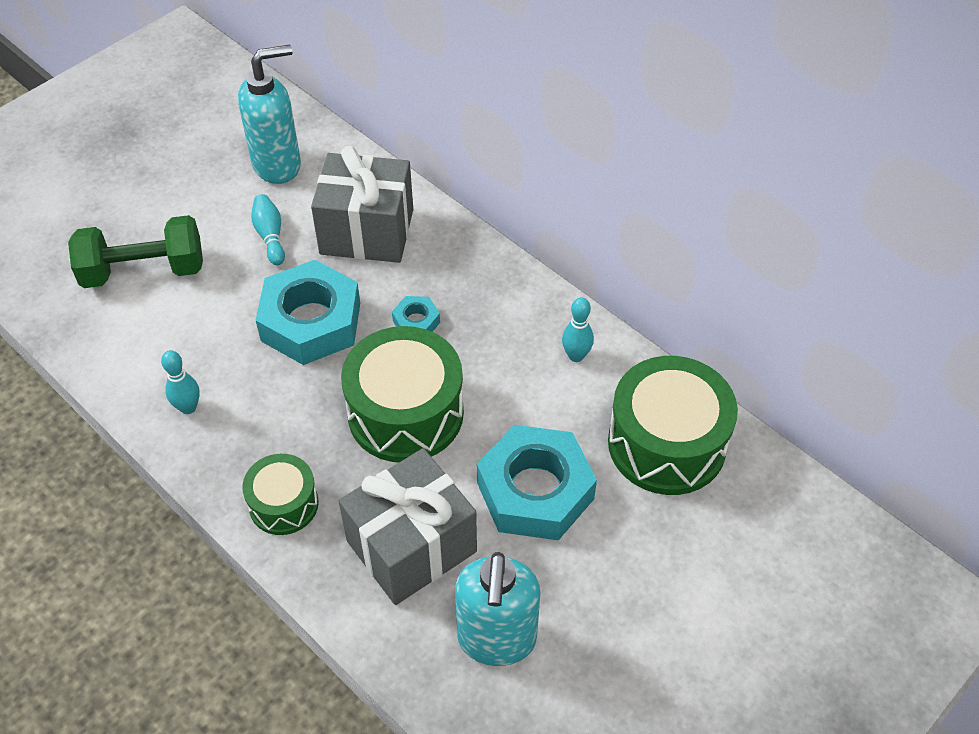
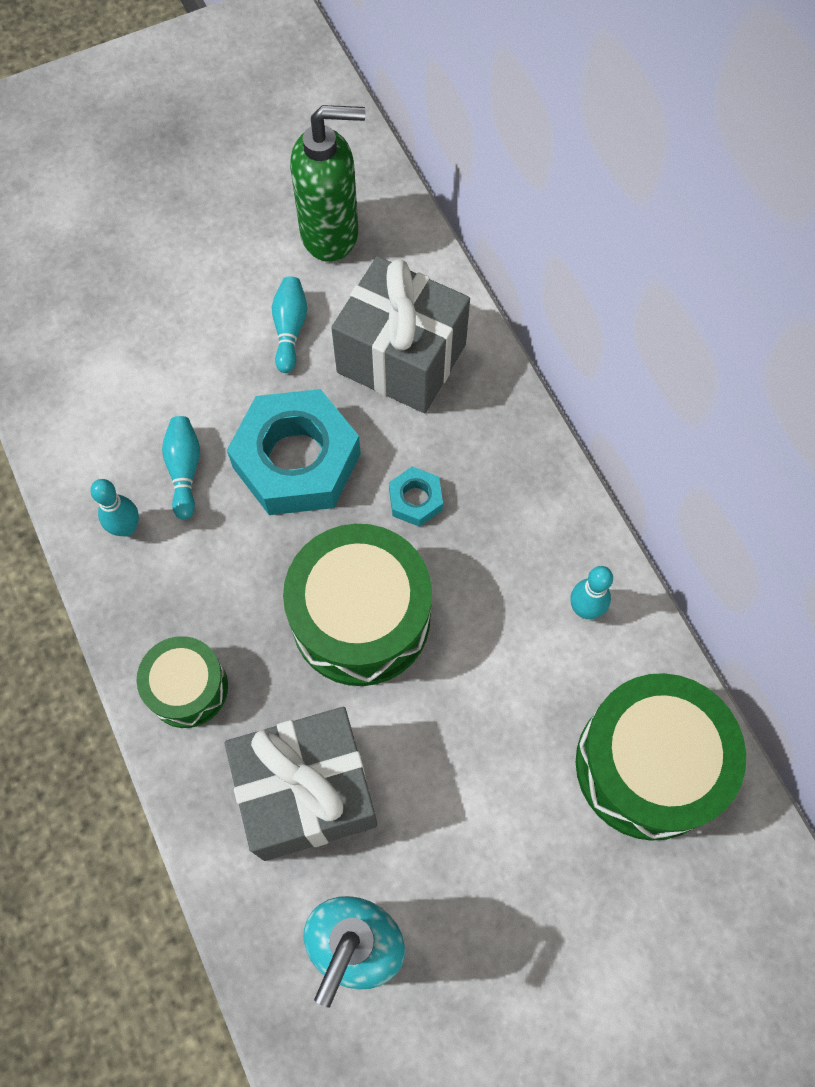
camera: 20 degrees right, 15 degrees up
(144, 271) = (136, 332): green dumbbell -> none
(221, 354) = (184, 470): none -> turquoise bowling pin
(278, 165) = (331, 234): turquoise soap dispenser -> green soap dispenser
(535, 491) = (471, 772): turquoise nut -> none

